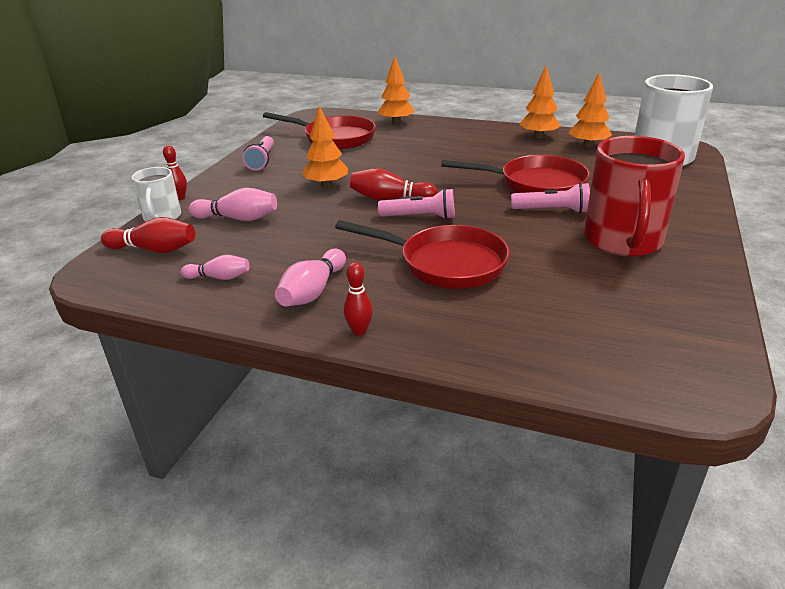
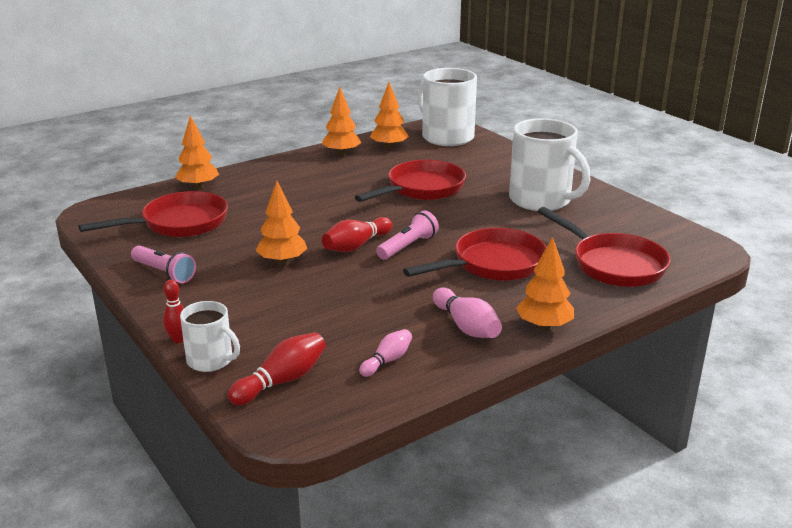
camera: 55 degrees left, 5 degrees down
(238, 218) = (282, 322): pink bowling pin -> none
(359, 331) = (544, 326): red bowling pin -> orange tree
(549, 328) = (613, 264): none -> red pan
(552, 211) = (470, 201): pink flashlight -> none
(623, 241) = (541, 200): red mug -> white mug

